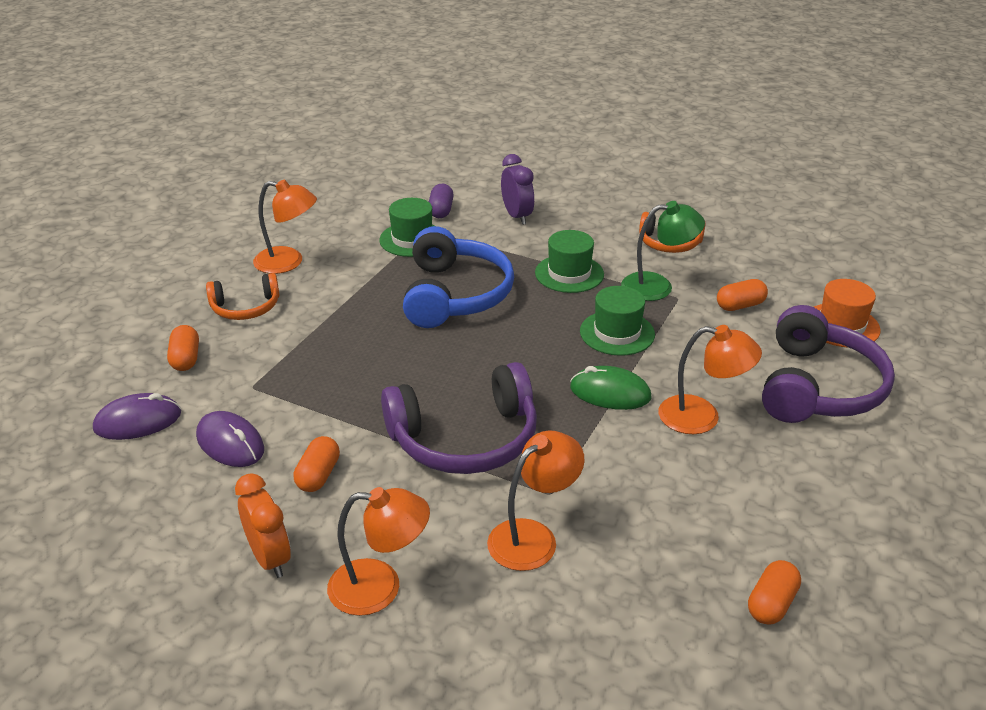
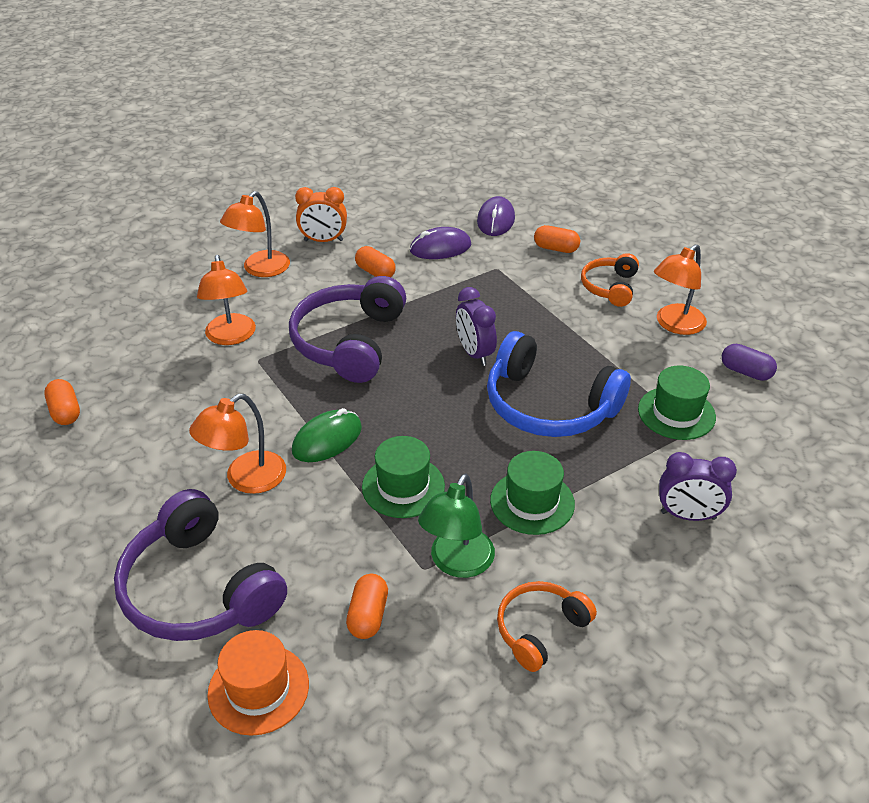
camera: 120 degrees right, 5 degrees up
(416, 353) = (474, 353): none -> purple clock
(441, 211) = (734, 457): purple capsule -> purple capsule (746, 372)

